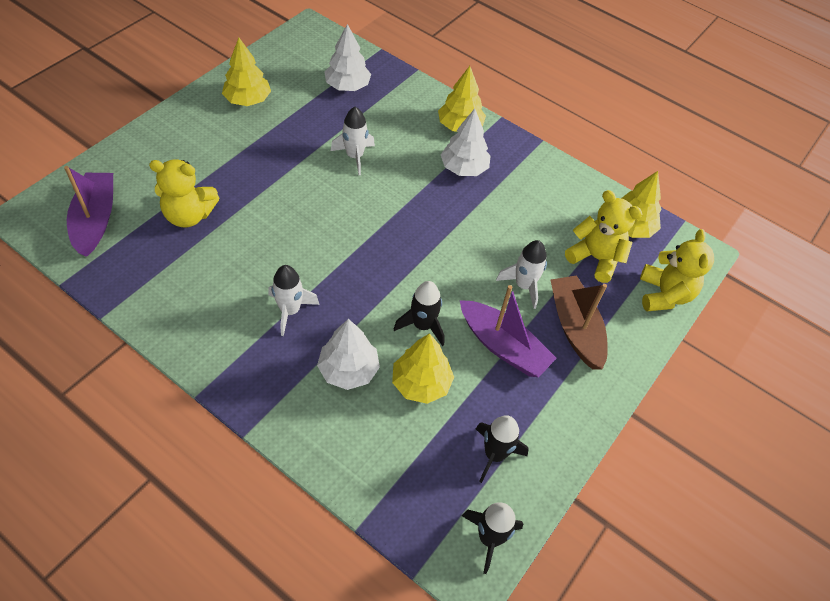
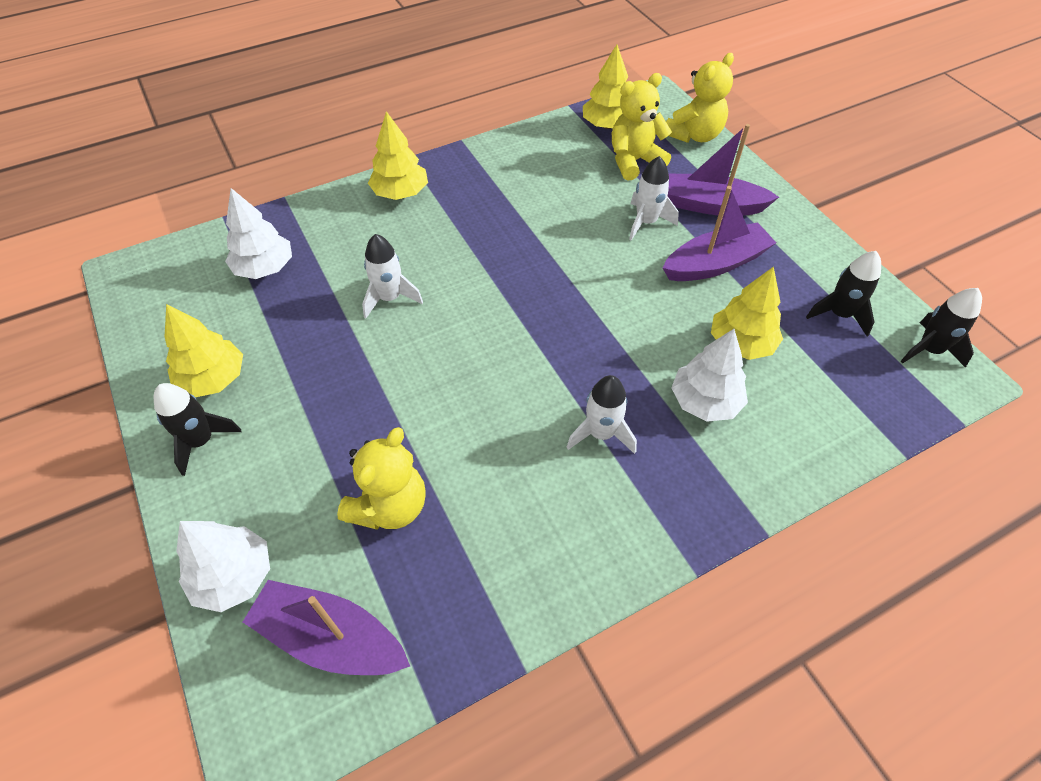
camera: 60 degrees left, 0 degrees up
(422, 325) = (667, 318): black rocket -> black rocket (201, 441)
(464, 168) = (465, 211): white tree -> white tree (234, 576)
(575, 327) = (710, 205): brown boat -> purple boat
(664, 295) = (694, 135): yellow teddy bear -> yellow teddy bear turned 105 degrees clockwise

